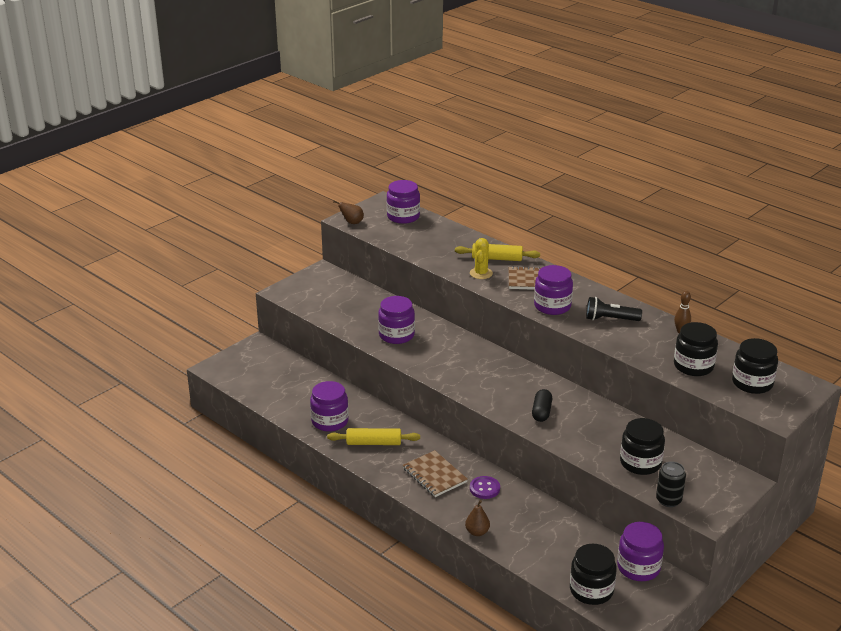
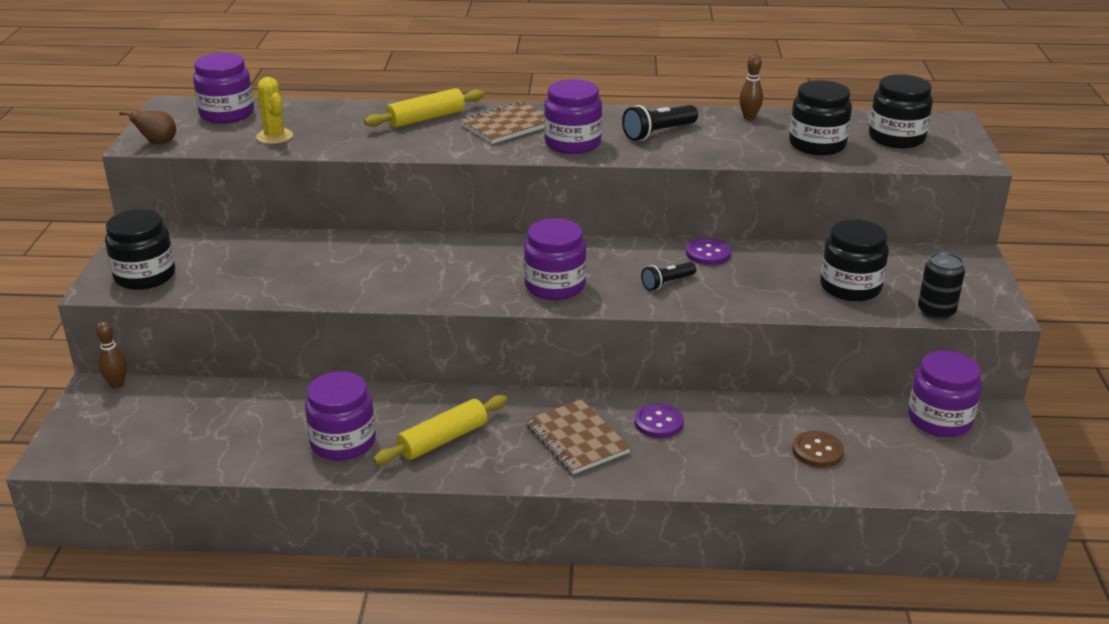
camera: 40 degrees left, 0 degrees up
(268, 345) = (117, 384): none -> brown bowling pin
(396, 335) = (357, 273): purple jar -> purple jar (555, 286)
(434, 475) = (577, 439): brown notebook -> brown notebook turned 45 degrees clockwise
(477, 532) = (721, 480): brown pear -> none
(481, 273) = (430, 140): yellow cactus -> yellow cactus (274, 136)
(541, 412) = (667, 283): black capsule -> black flashlight
(546, 546) = (817, 451): none -> brown button
(588, 406) = (708, 254): none -> purple button
(591, 590) = (933, 474): black jar -> black jar (145, 276)

